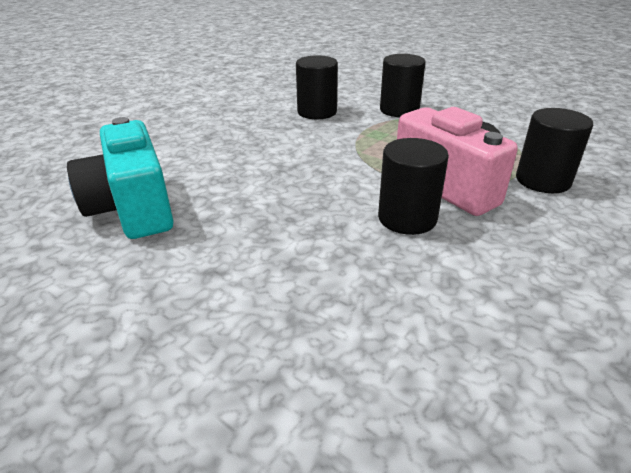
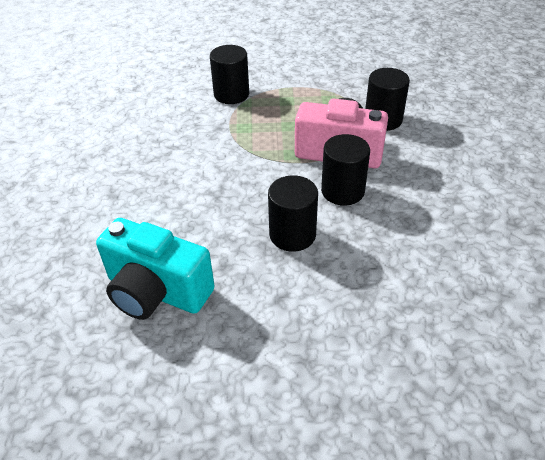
camera: 40 degrees left, 10 degrees up
(317, 112) = (170, 125): black cylinder -> black cylinder (292, 235)

